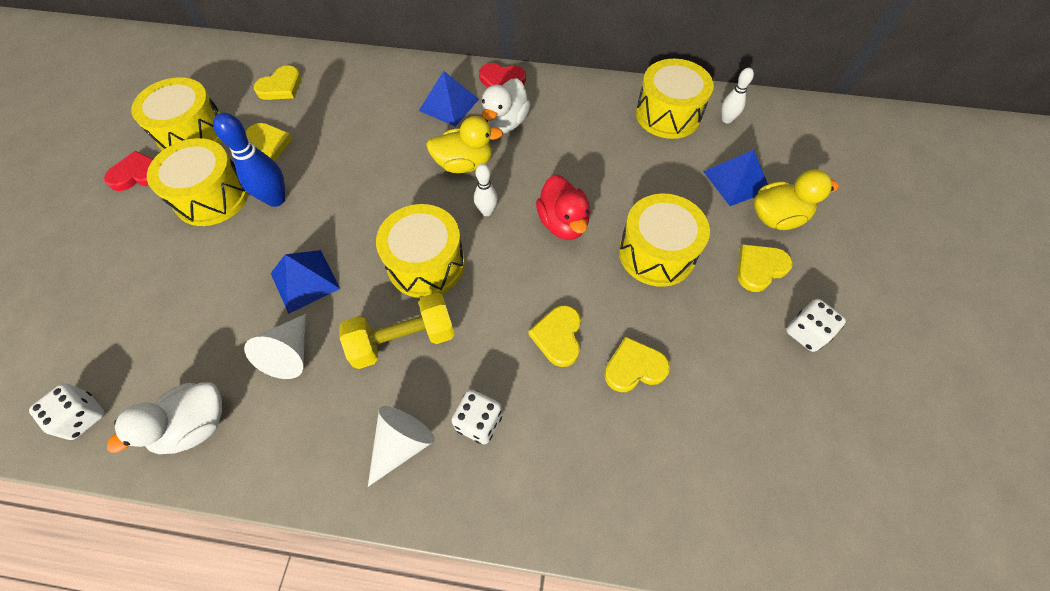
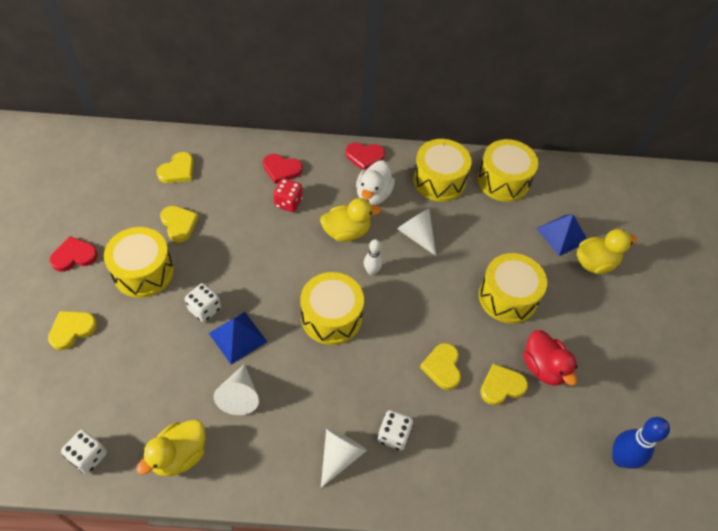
camera: 10 degrees left, 5 degrees down
(193, 134) = (112, 217): yellow drum -> yellow drum (439, 180)
(195, 426) = (179, 455): white duck -> yellow duck
(276, 199) = (198, 271): blue bowling pin -> blue bowling pin (620, 459)
(401, 91) = (281, 169): none -> red heart
(401, 127) = (288, 203): none -> red dice
(403, 340) = (325, 378): yellow dumbbell -> none
(449, 104) = (324, 180): blue pyramid -> none
(550, 172) = (417, 235): none -> white cone
(563, 223) = (433, 277): red duck -> red duck (543, 367)
(726, 119) = (550, 183): white bowling pin -> none
(760, 268) = (585, 304): yellow heart -> yellow heart (72, 330)
(806, 333) = (622, 351): white dice -> white dice (204, 309)

